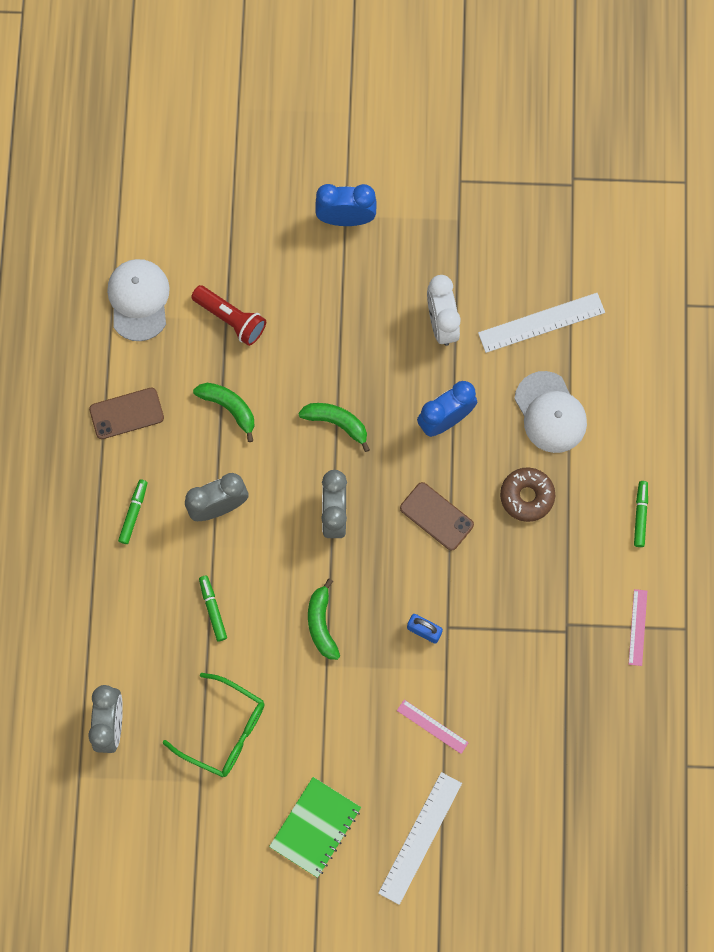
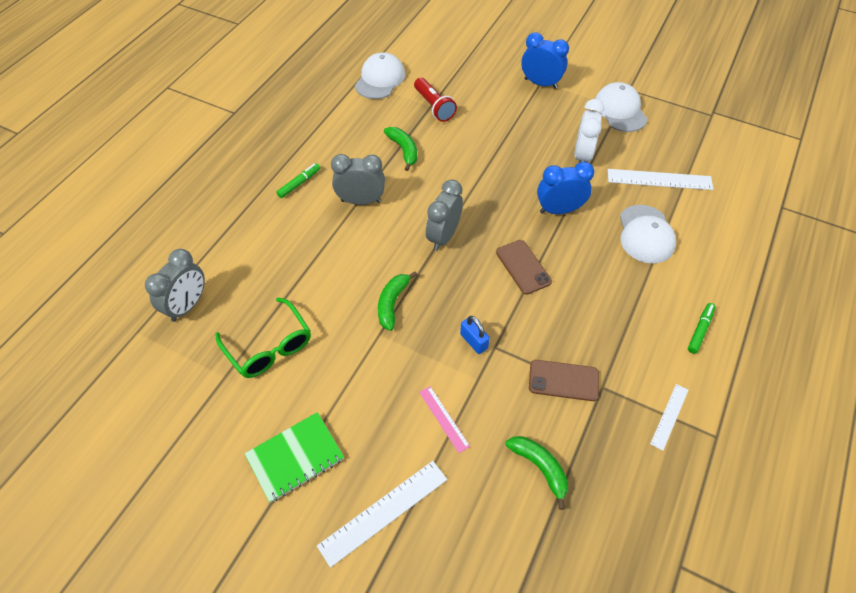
camera: 25 degrees right, 20 degrees down
(126, 413) = (333, 130): brown phone -> brown phone (563, 380)
(213, 609) = (315, 261): green marker -> none
(337, 423) = (475, 184): green banana -> green banana (540, 468)
(460, 225) = (620, 110): none -> white cap
(527, 496) = (604, 281): brown donut -> none
(637, 627) = (669, 416): pink ruler -> white ruler

